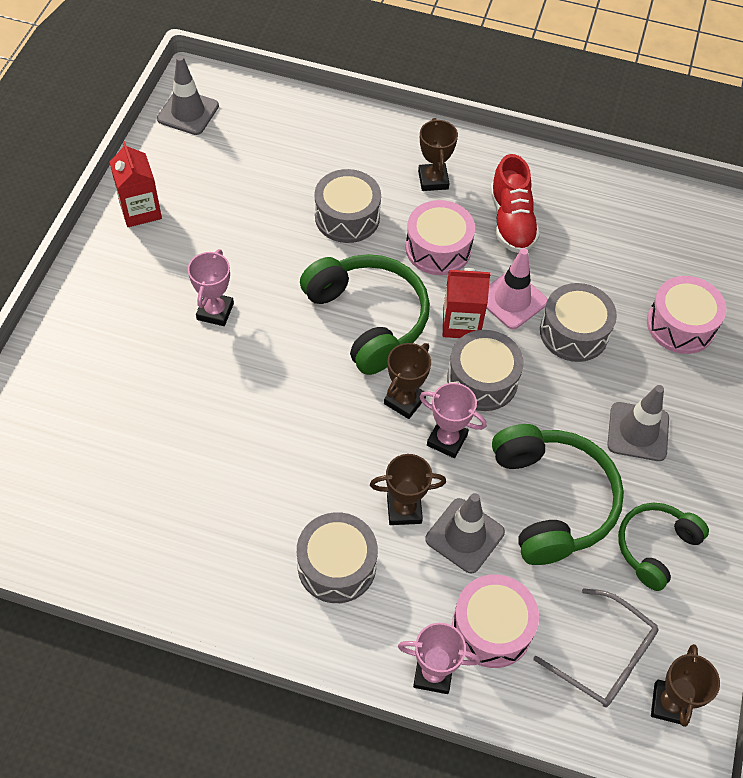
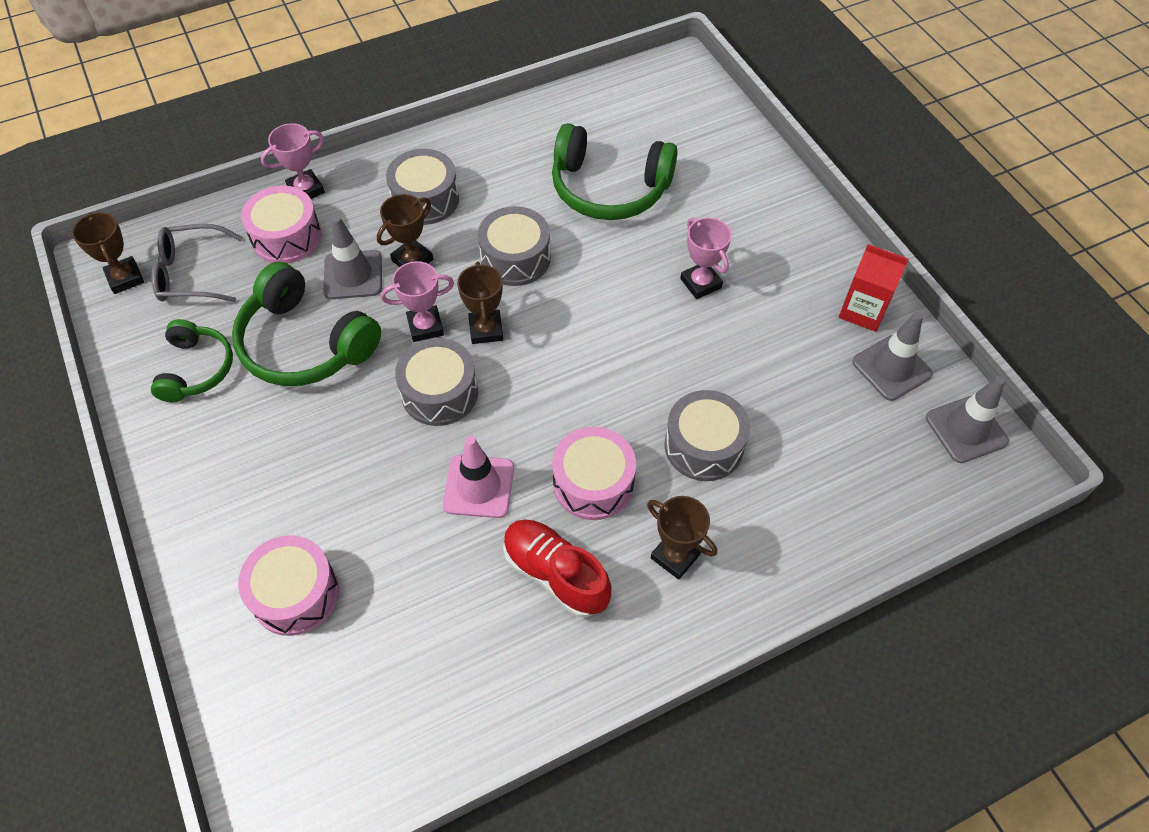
camera: 140 degrees right, 0 degrees up
(368, 319) = (582, 369): green headphones -> green headphones (609, 188)
(461, 323) = (503, 428): red carton -> none
(574, 332) = (395, 500): grey drum -> grey drum (515, 258)
(638, 432) = (270, 450): grey traffic cone -> grey traffic cone (891, 368)

